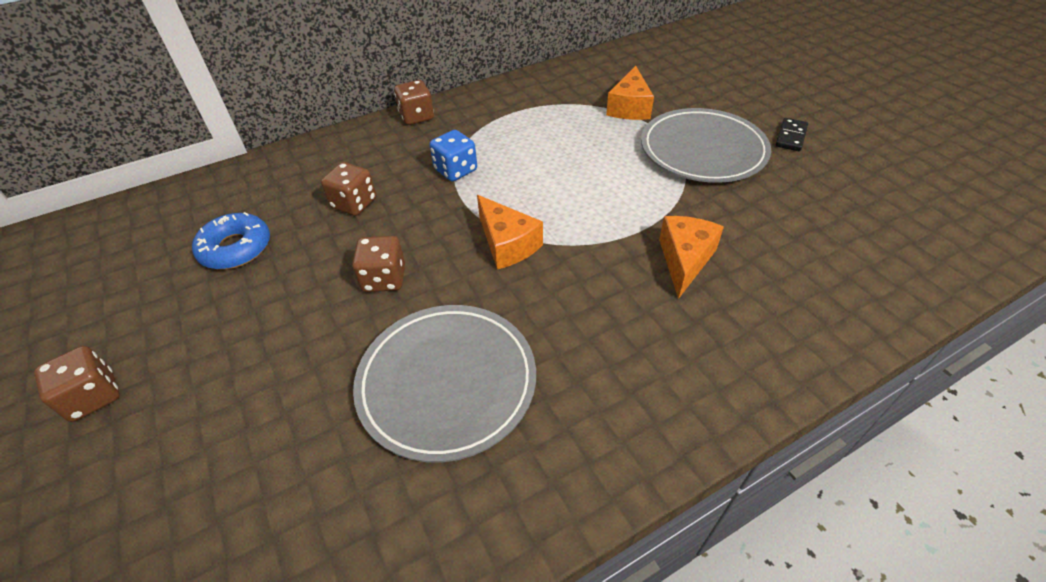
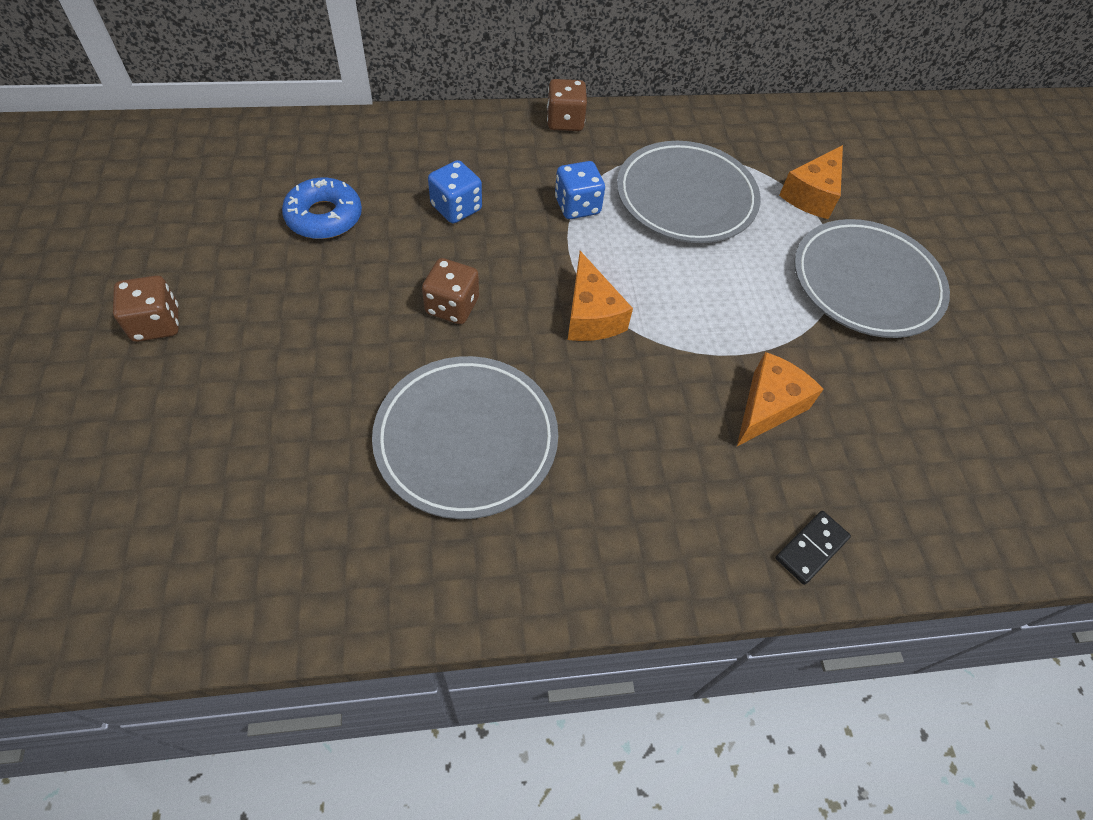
camera: 15 degrees right, 10 degrees up
(354, 203) = (456, 208): brown dice -> blue dice
(538, 138) = (686, 197): none -> grey plate
(790, 136) = (983, 304): black domino -> black domino (811, 548)

